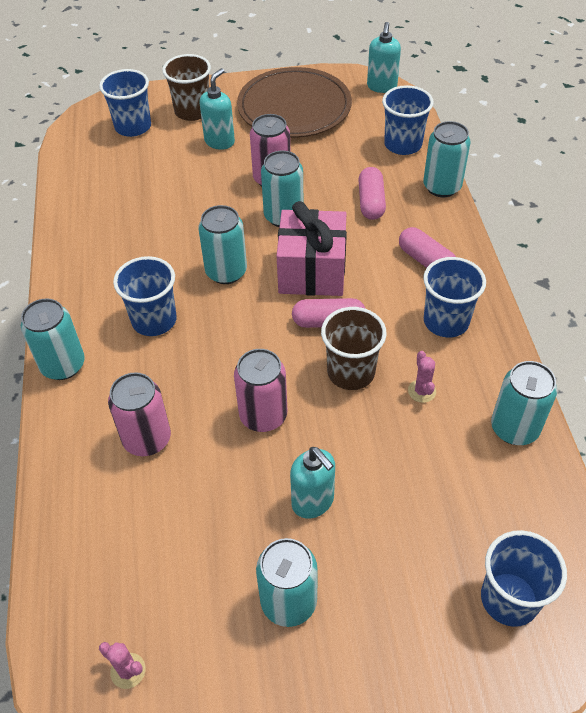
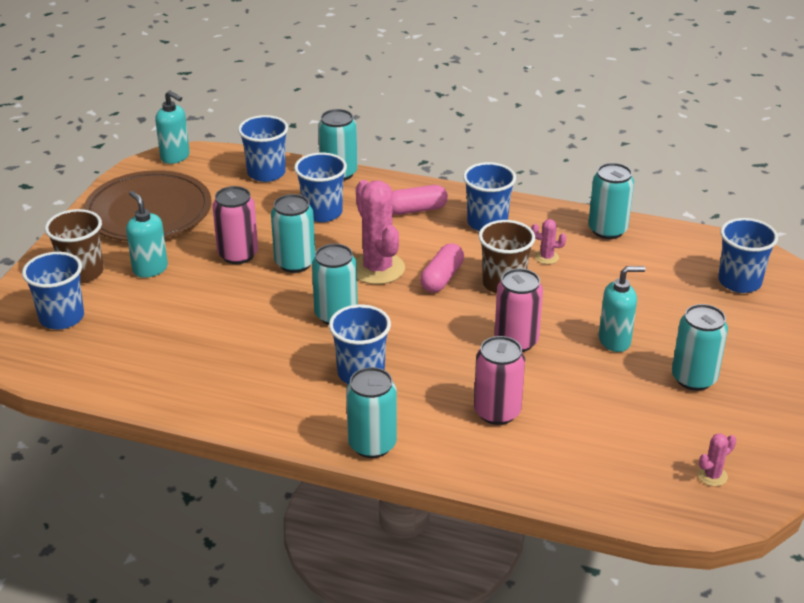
camera: 65 degrees left, 15 degrees down
(312, 271) = (377, 268): pink gift -> pink cactus
(371, 202) = (322, 213): pink capsule -> blue cup

